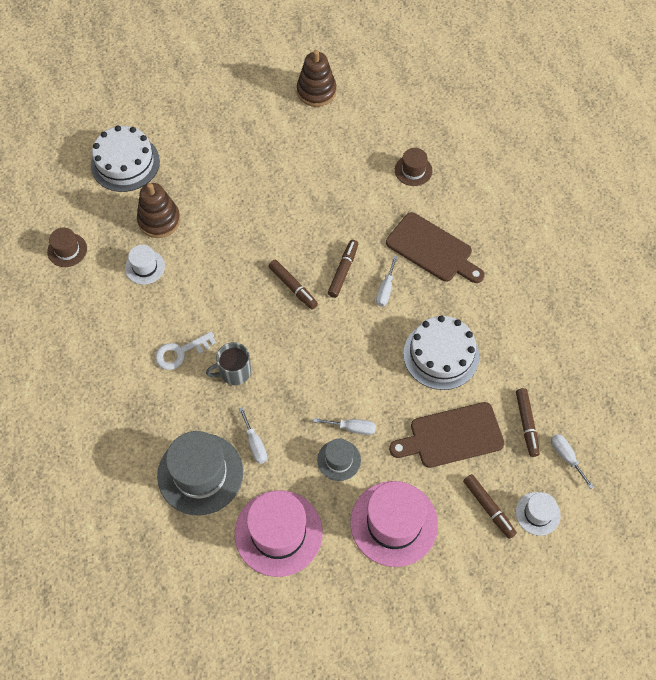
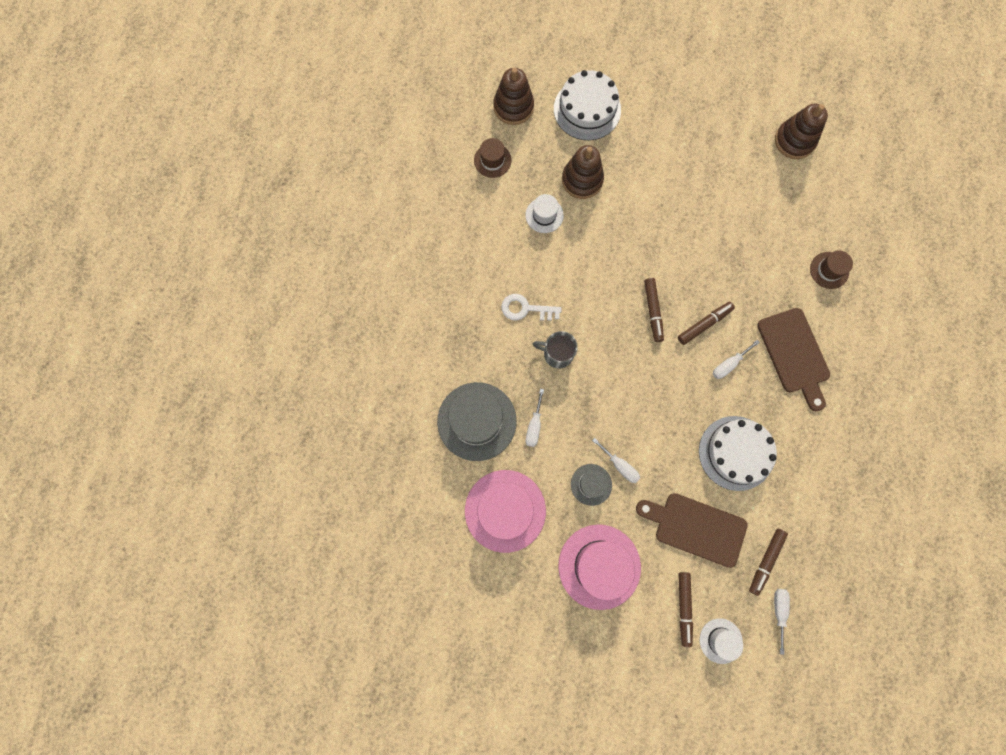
camera: 35 degrees right, 15 degrees up
(57, 197) = (513, 107): none -> brown stacking toy

